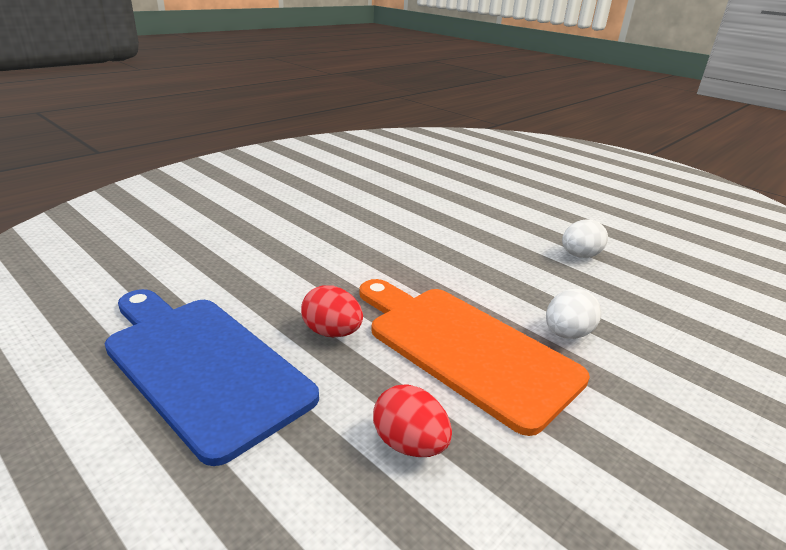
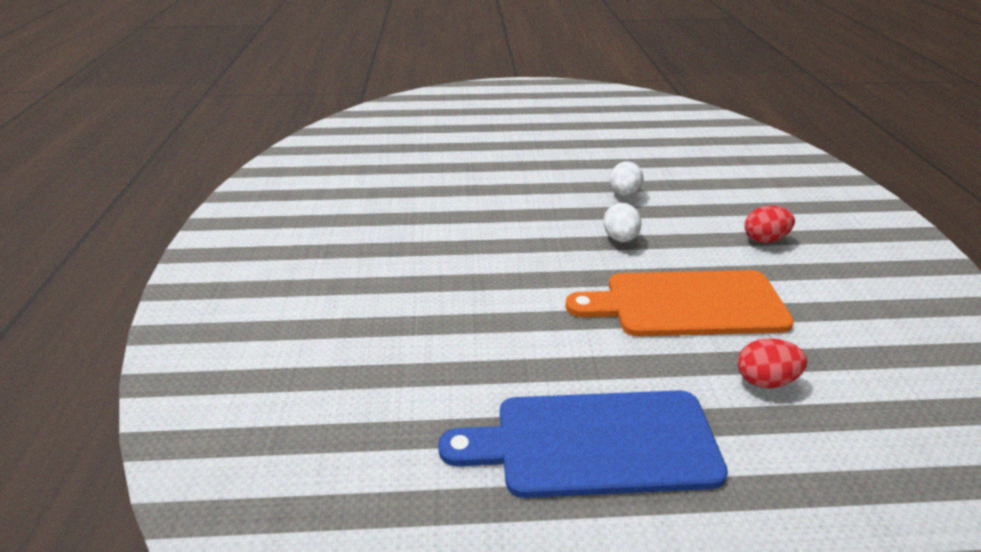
camera: 45 degrees left, 5 degrees up
(332, 332) = (612, 354): red egg -> red egg (764, 239)
(567, 334) = (707, 256): white egg -> white egg (620, 239)

